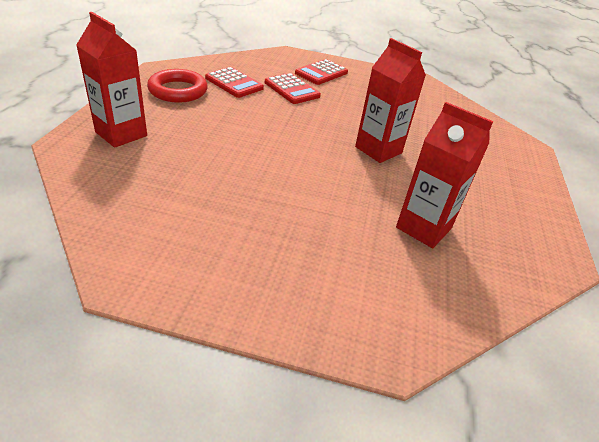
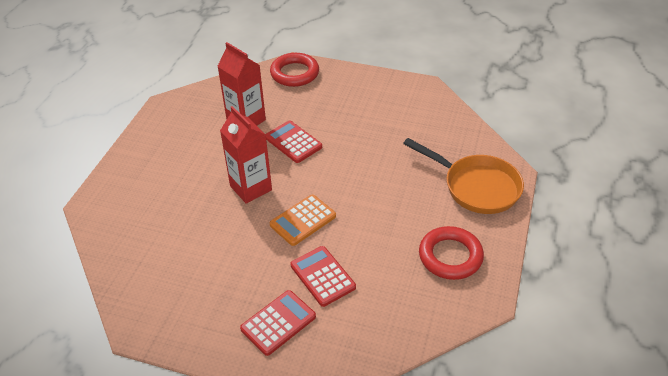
camera: 170 degrees left, 5 degrees up
(121, 134) = (476, 187): red carton -> orange pan
(234, 83) = (392, 280): red calculator -> red calculator (293, 142)
(315, 122) = (303, 220): none -> orange calculator
(379, 322) = (294, 73): none -> red ring

